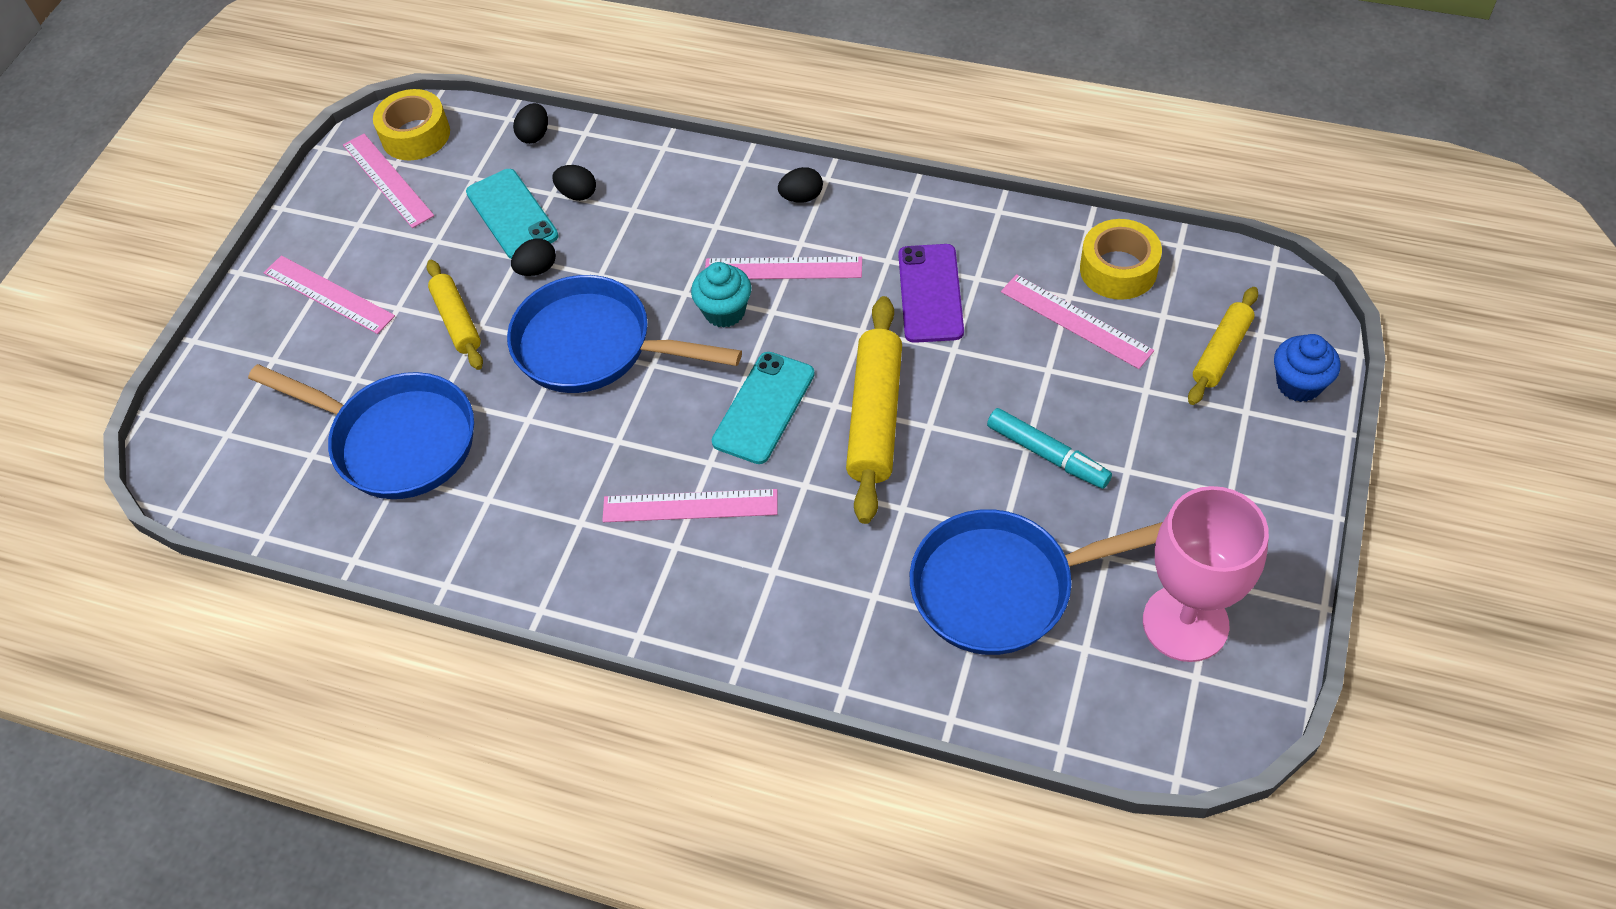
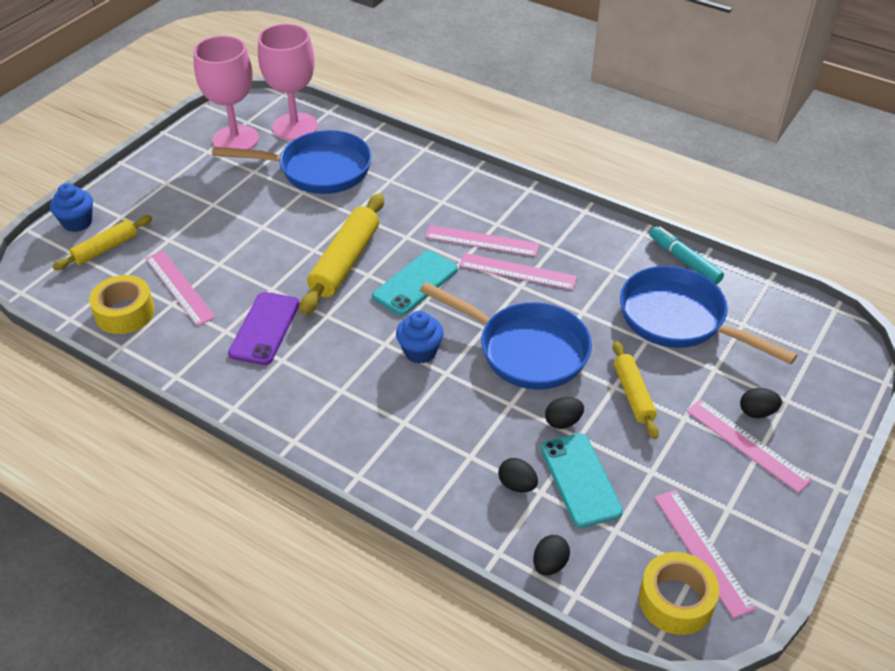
camera: 170 degrees left, 10 degrees down
(724, 311) = (420, 351): turquoise cupcake -> blue cupcake
(783, 268) = (363, 373): pink ruler -> pink ruler (517, 271)
(801, 197) = (322, 429): black egg -> black egg (757, 412)
(1047, 454) = (252, 221): turquoise marker -> turquoise marker (684, 261)
(1100, 686) = (295, 127): none -> pink goblet

